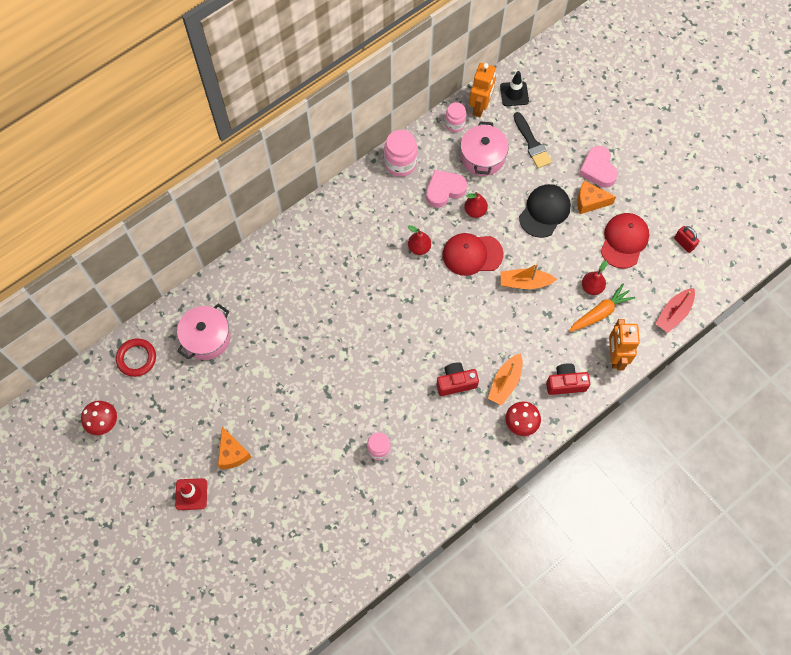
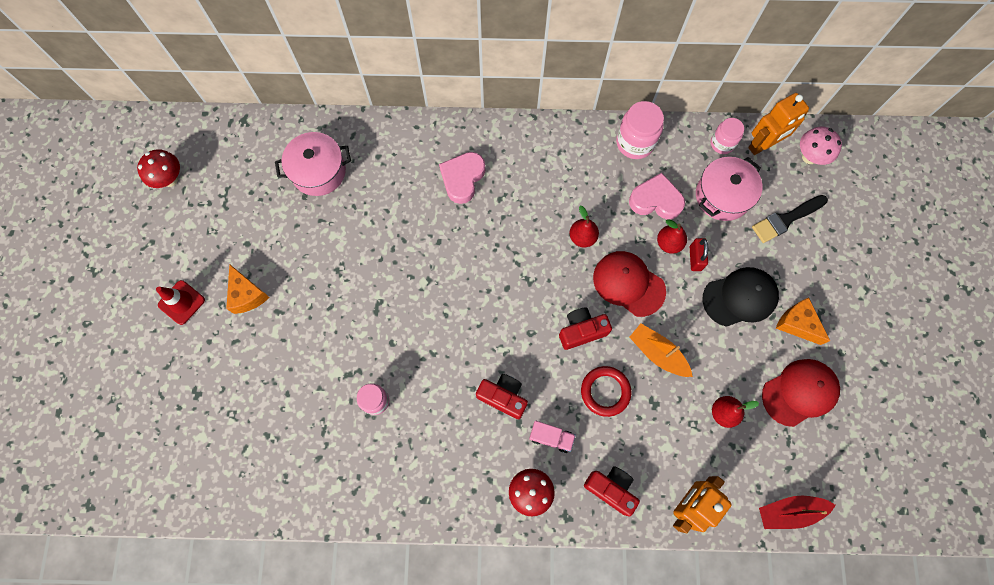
camera: 40 degrees right, 5 degrees up
(136, 358) = (245, 143): red ring -> red ring (605, 391)
(232, 453) = (247, 295): orange cheese -> orange cheese turned 45 degrees counterclockwise
(468, 305) = (582, 331): none -> red camera
(505, 382) = (551, 437): orange boat -> pink truck
(514, 94) = (809, 157): black traffic cone -> pink mushroom
(532, 143) = (786, 219): black brush -> black brush turned 45 degrees clockwise
(598, 169) = (834, 297): pink heart -> pink heart (462, 178)
(600, 312) = (710, 446): orange carrot -> none
(684, 243) = (865, 446): red padlock -> red padlock (695, 258)

